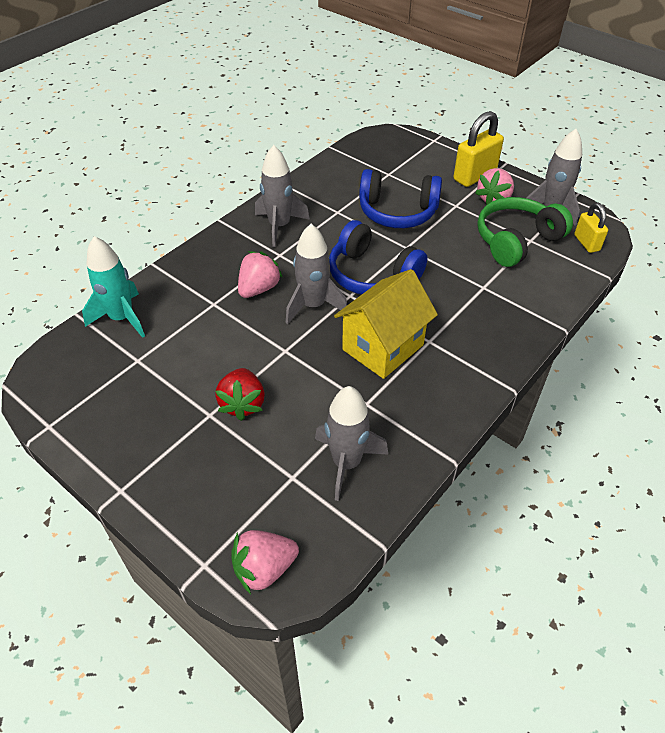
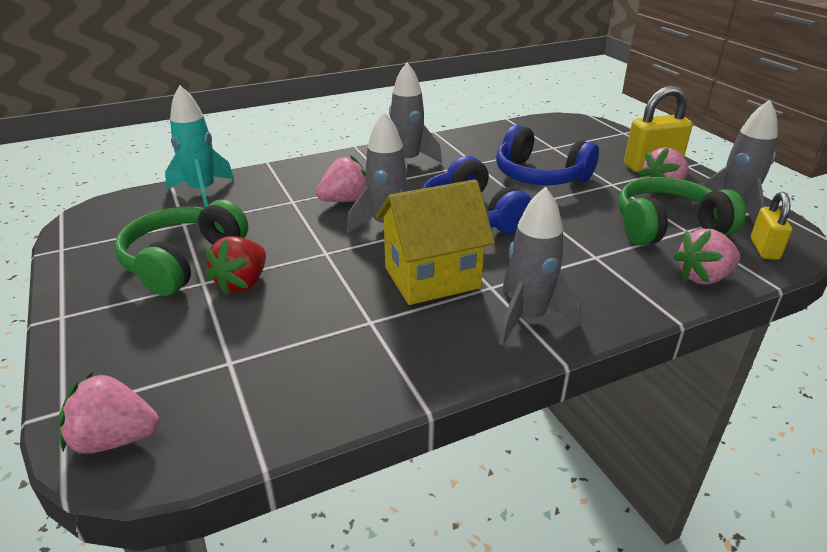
camera: 25 degrees right, 15 degrees down
(173, 400) = (183, 261): none -> green headphones
(346, 463) = (299, 369): grey rocket -> grey rocket (528, 318)
(561, 283) = (703, 277): none -> pink strawberry

